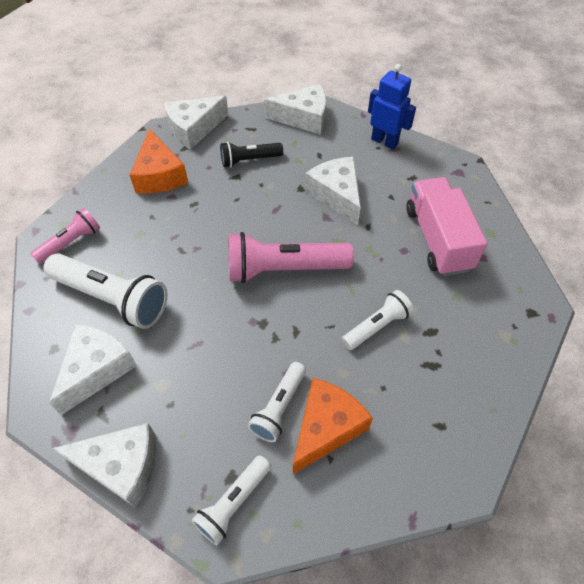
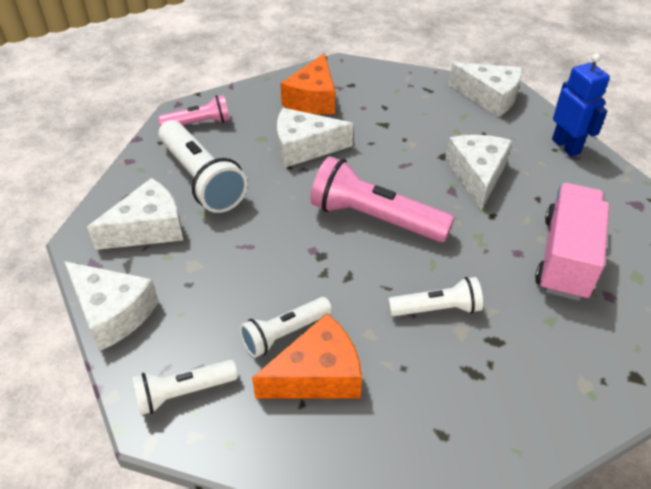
camera: 30 degrees right, 10 degrees down
(194, 129) = (372, 72): white cheese -> white cheese (304, 147)
(249, 160) = (407, 115): black flashlight -> none

